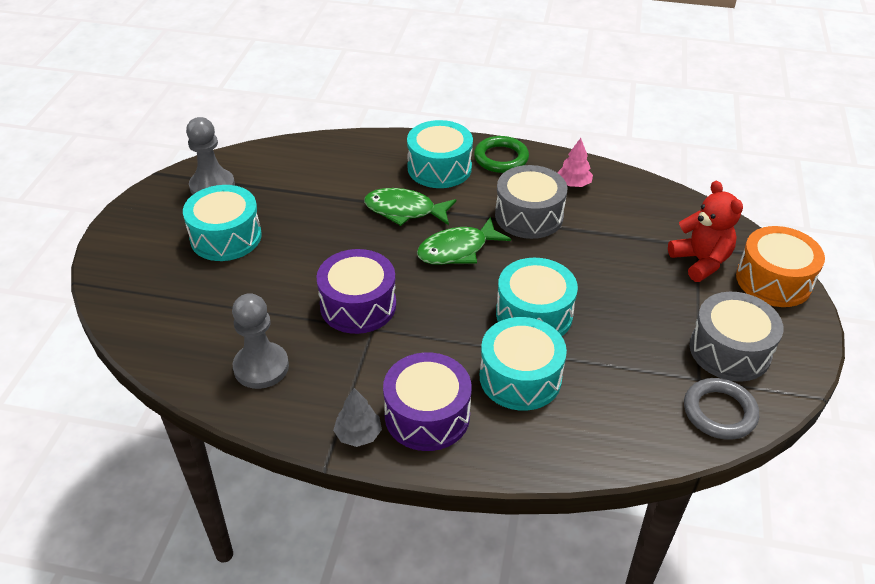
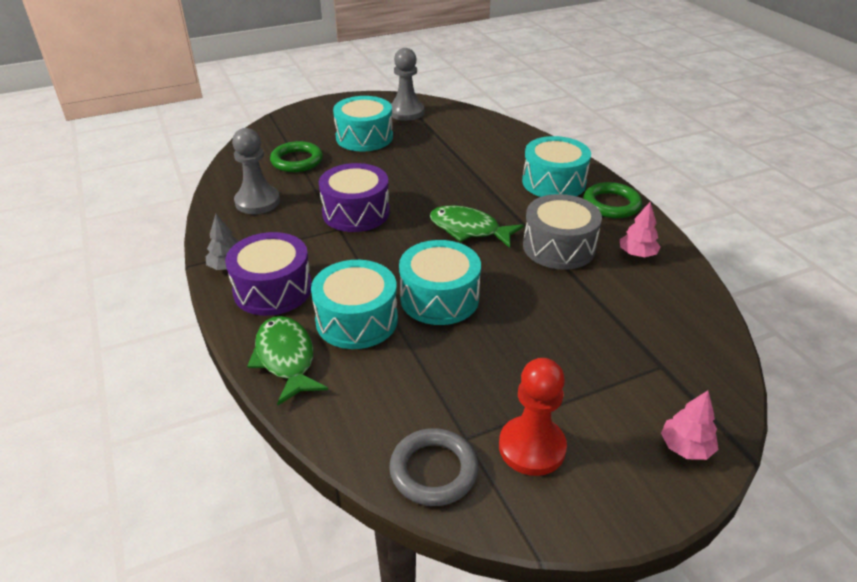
camera: 55 degrees right, 5 degrees down
(213, 305) = (297, 161): none -> green ring
(404, 210) = (482, 188): green fish -> green fish (286, 358)
(700, 261) = (641, 377): red teddy bear -> none
(729, 350) = (532, 447): grey drum -> red pawn
(773, 280) = (685, 447): orange drum -> pink tree

